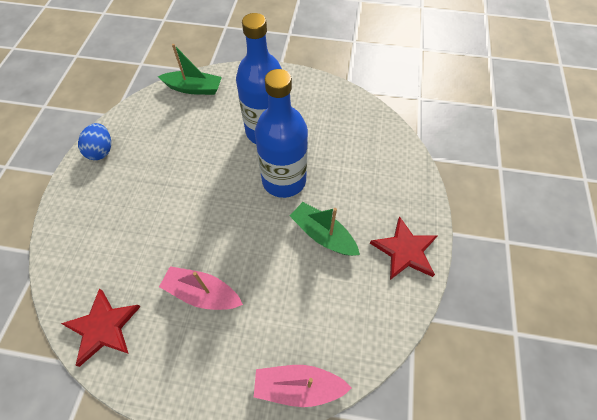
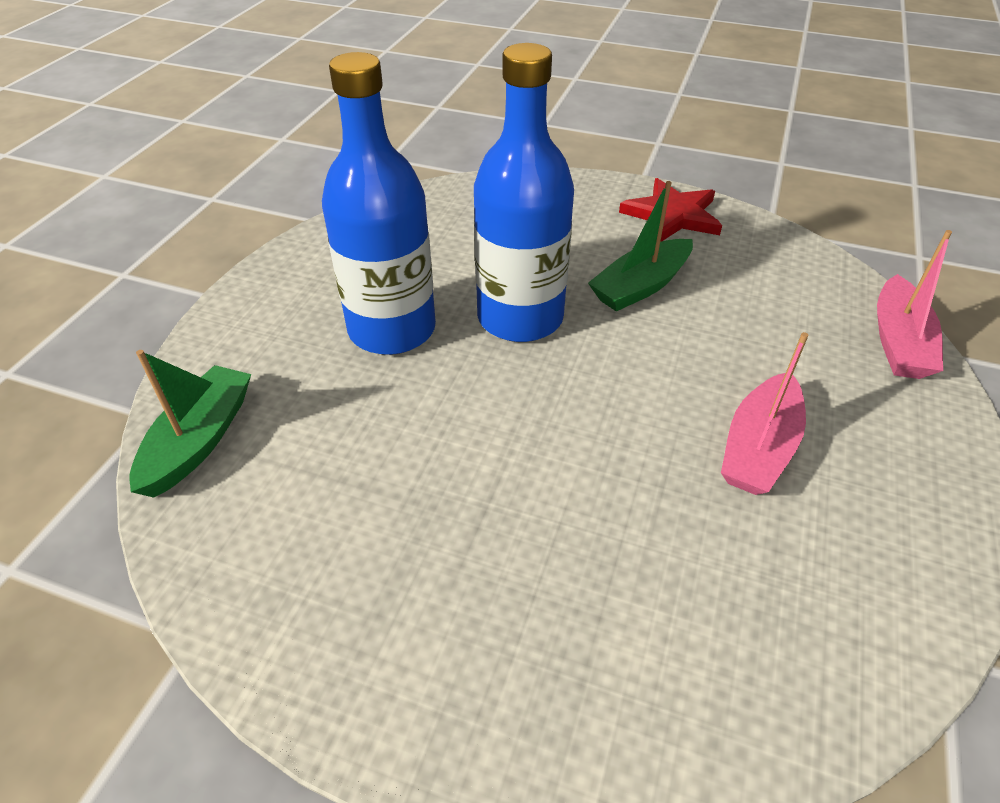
camera: 80 degrees left, 15 degrees down
(101, 150) = (329, 660): blue egg -> none
(103, 327) = (856, 626): red star -> none

